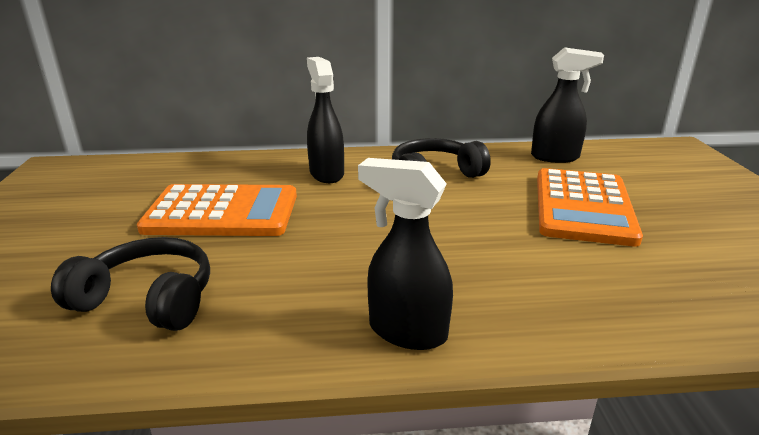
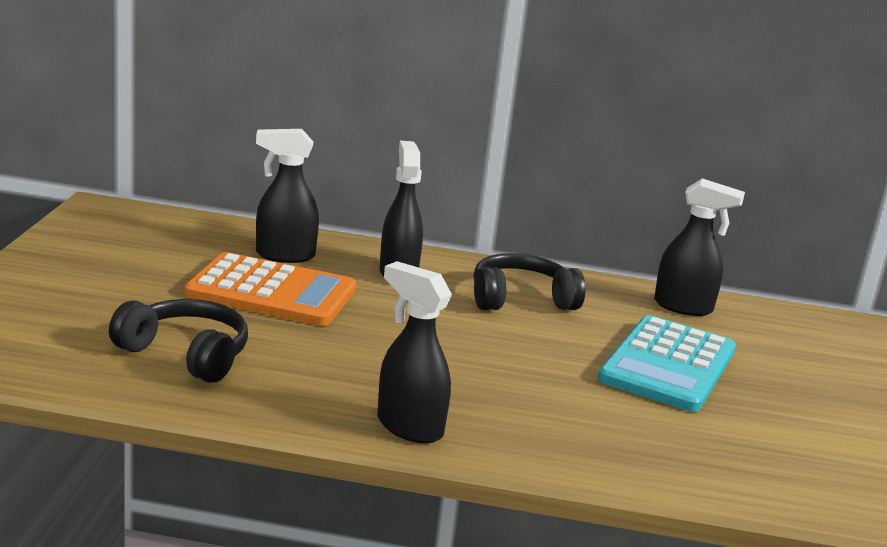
camera: 10 degrees right, 5 degrees down
(225, 177) = (284, 255): none -> black spray bottle
(583, 207) = (668, 365): orange calculator -> turquoise calculator

